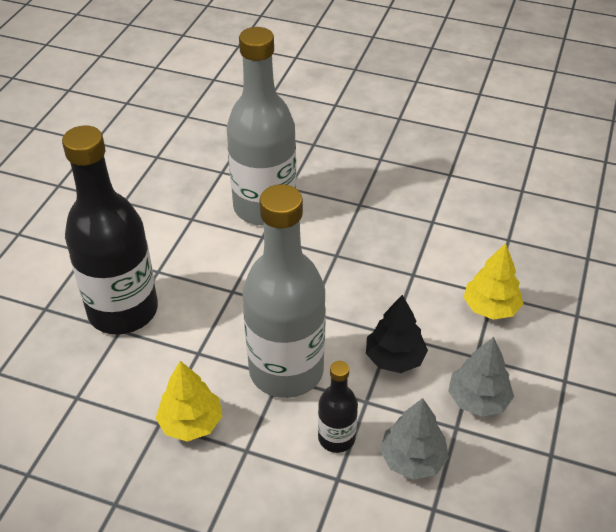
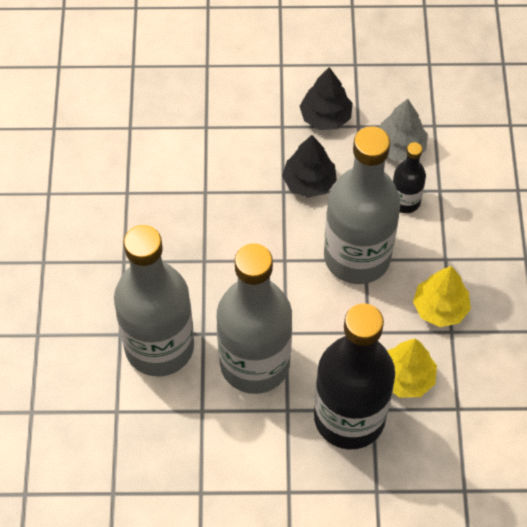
camera: 110 degrees left, 15 degrees up
(214, 262) = (255, 363): none -> grey bottle
(478, 399) = (325, 117): grey tree -> black tree
(490, 307) = (223, 126): yellow tree -> yellow tree (406, 378)

